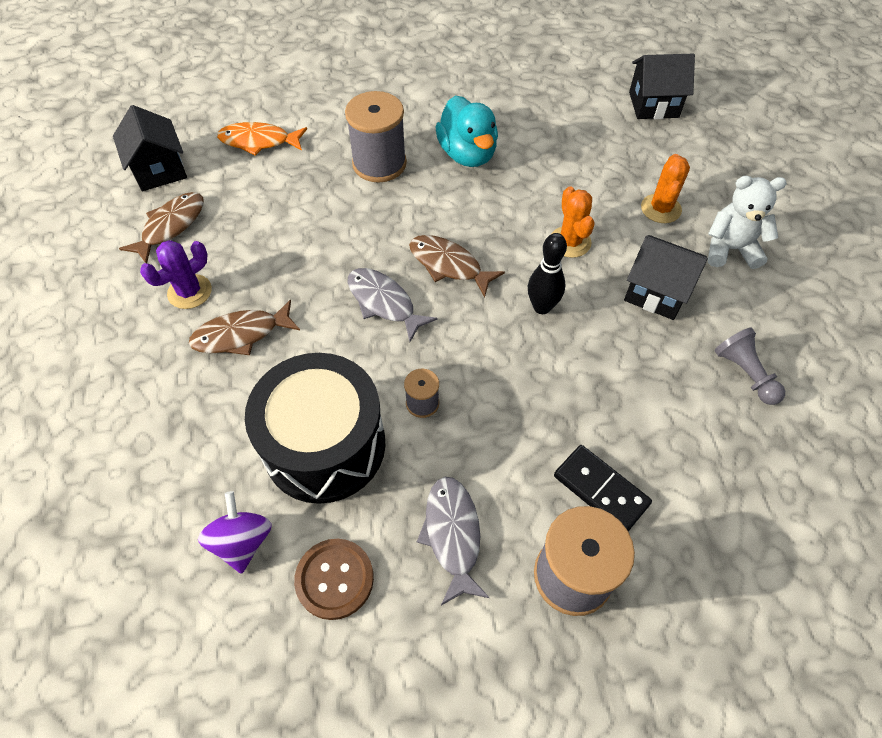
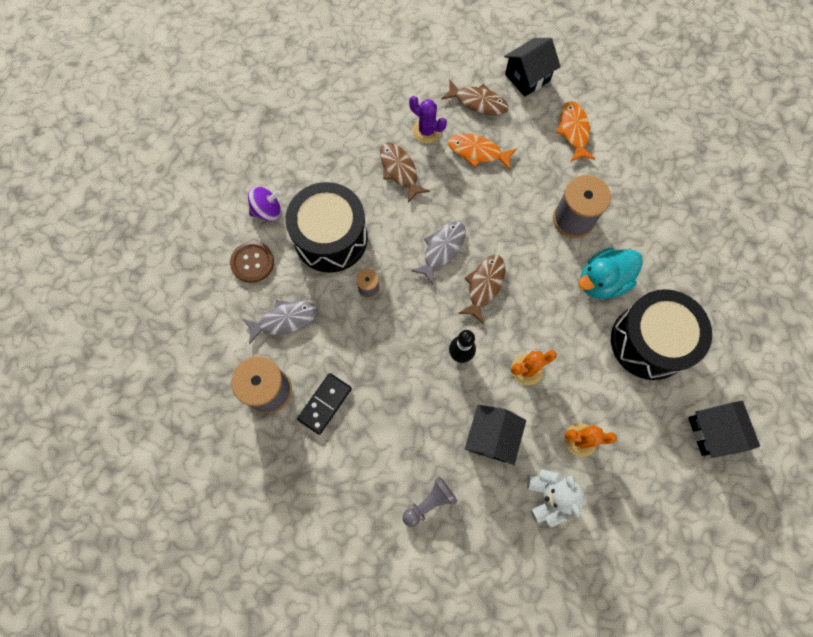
camera: 80 degrees right, 15 degrees up
(248, 239) = (477, 152): none -> orange fish
(548, 131) = (649, 342): none -> black drum

